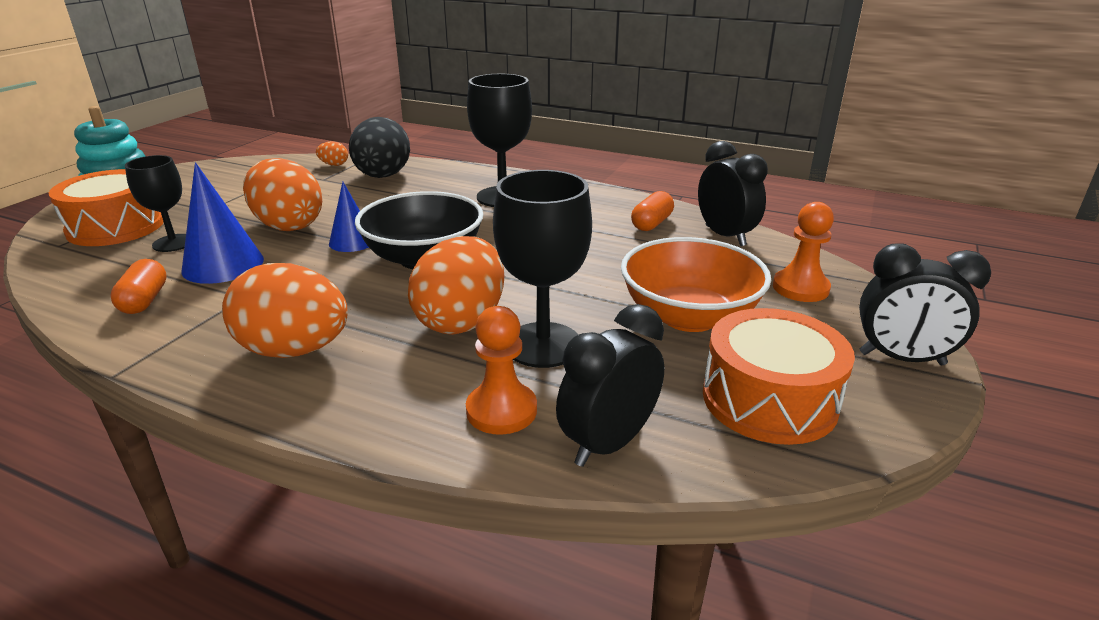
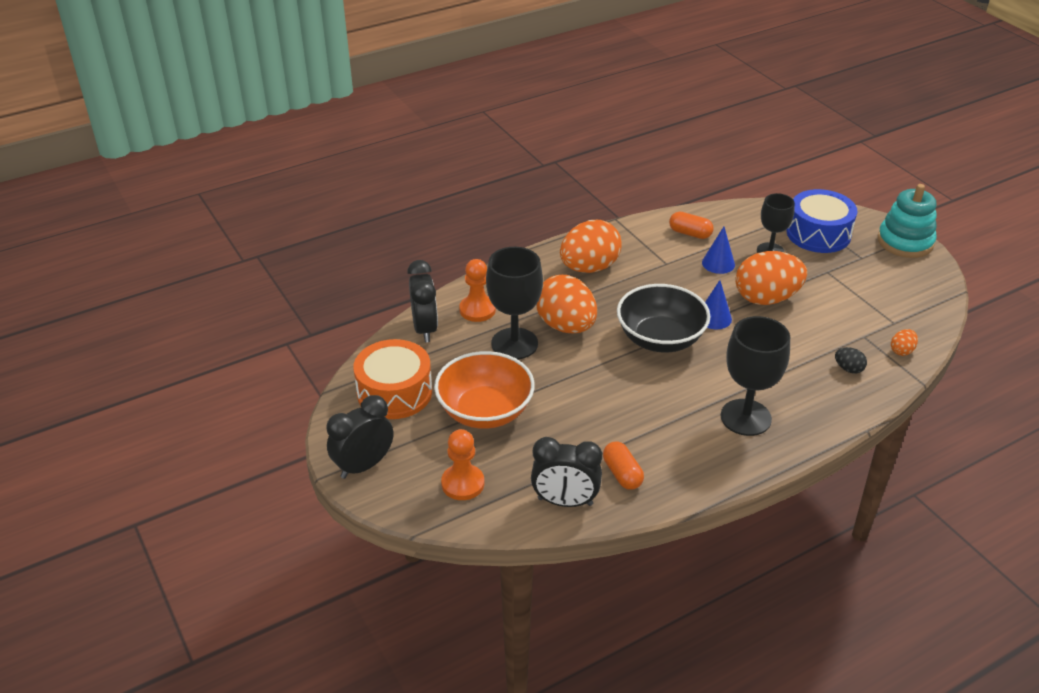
camera: 125 degrees right, 10 degrees up
(116, 227) = (818, 234): orange drum -> blue drum
(223, 265) = (718, 263): blue cone -> blue cone, size x0.64
(382, 176) = (848, 369): black egg -> black egg, size x0.43

